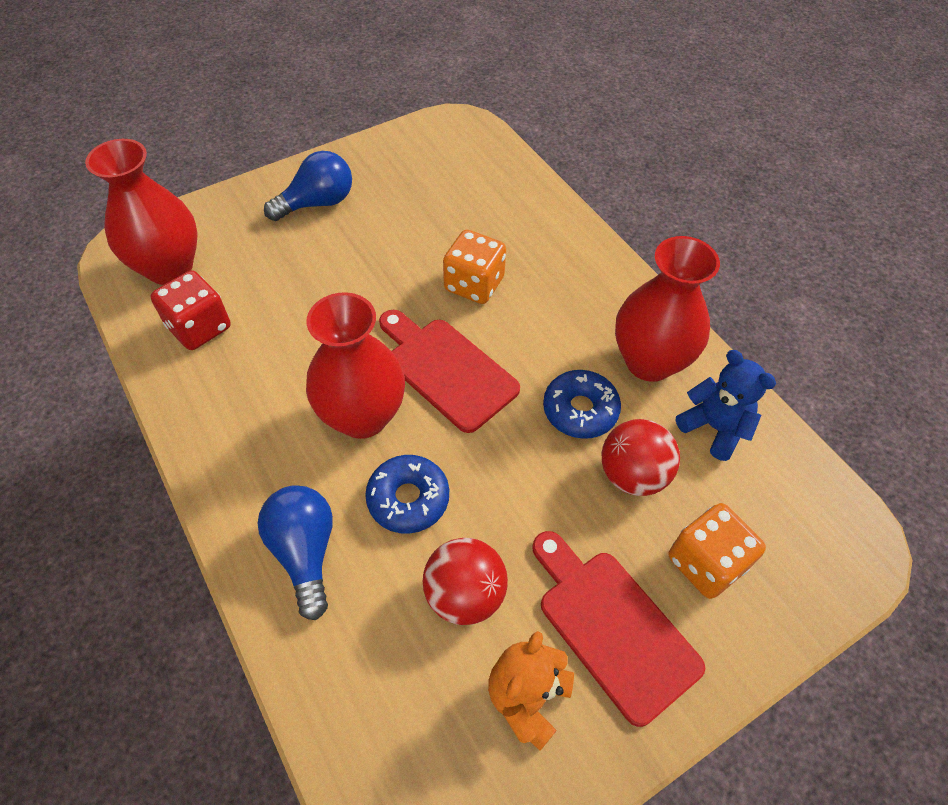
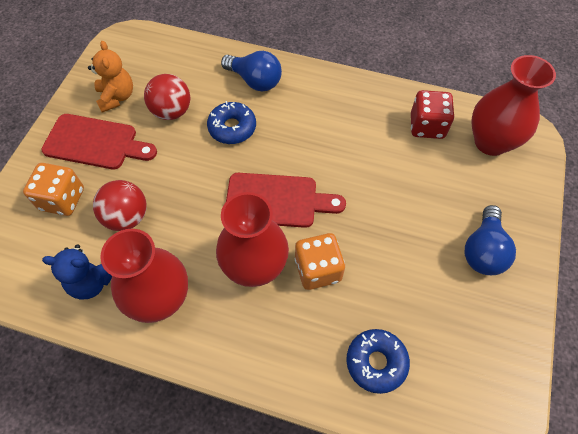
camera: 140 degrees right, 5 degrees up
(362, 416) = (293, 146): red vase -> red vase (255, 267)
(580, 410) = (182, 233): blue donut -> blue donut (376, 362)

